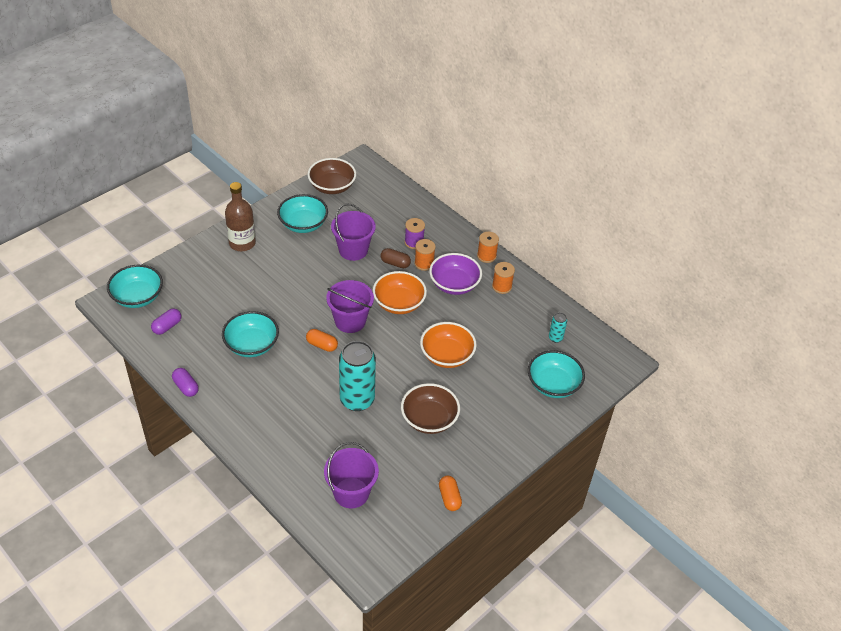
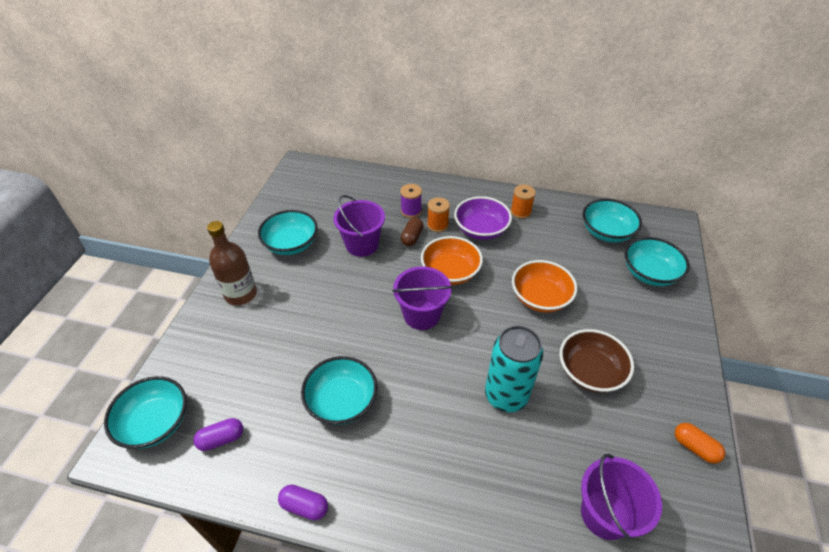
camera: 30 degrees left, 0 degrees up
(167, 326) = (221, 439): purple capsule -> purple capsule turned 60 degrees clockwise
(322, 345) = (416, 356): orange capsule -> none
(332, 186) = (290, 197): brown bowl -> none
(395, 263) = (412, 237): brown capsule -> brown capsule turned 60 degrees counterclockwise
(486, 256) = (482, 193): orange spool -> none
(555, 338) = (606, 232): turquoise can -> turquoise bowl

